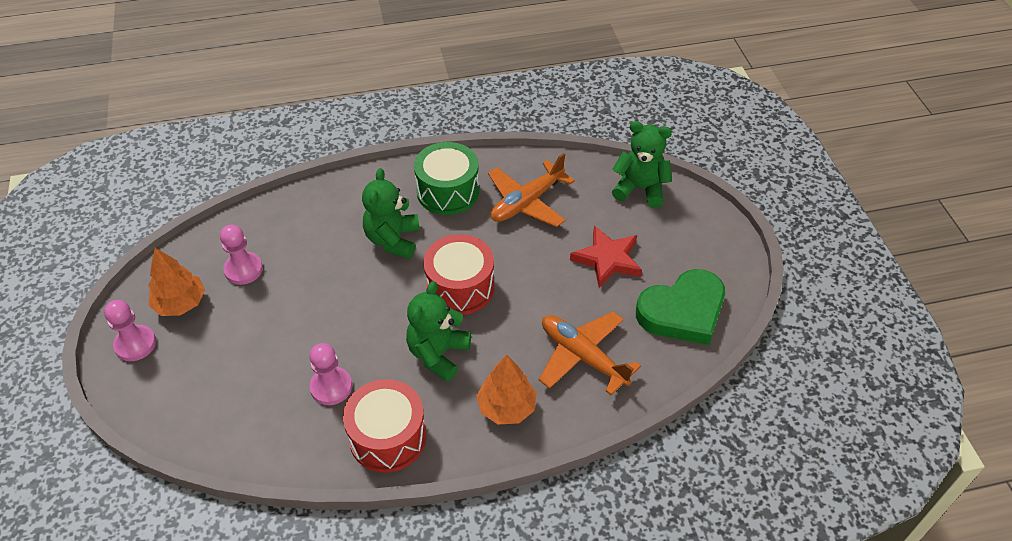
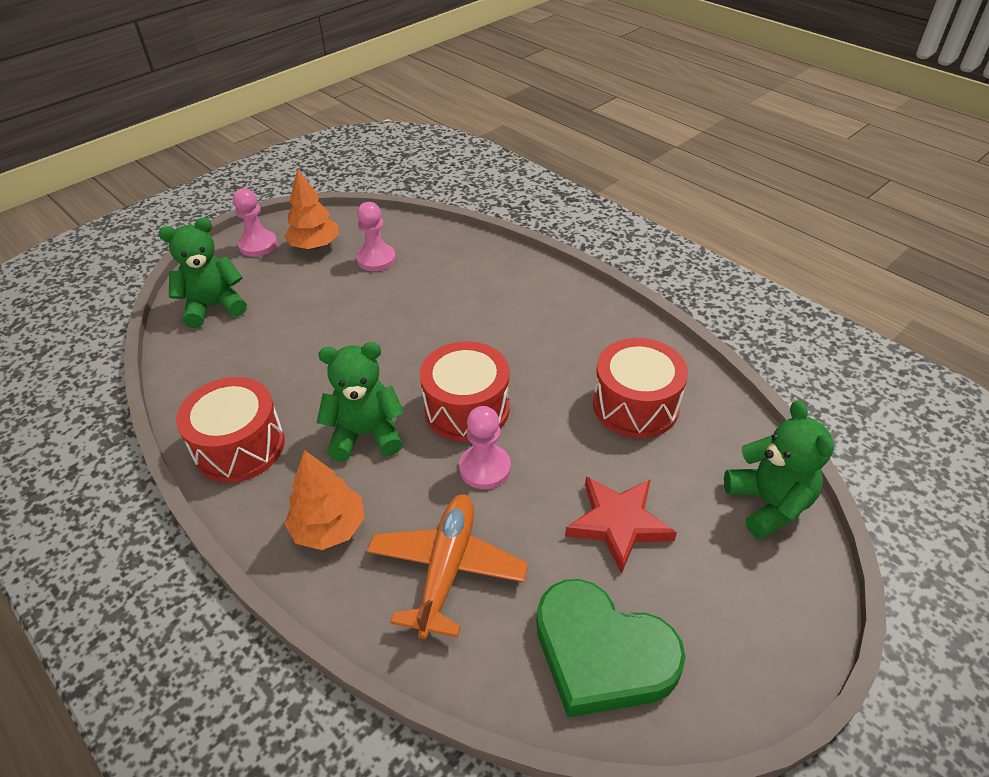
camera: 60 degrees right, 5 degrees down
(331, 387) = (278, 377): pink pawn -> pink pawn (485, 468)
(393, 240) = (488, 330): green teddy bear -> green teddy bear (214, 306)
(448, 191) = (588, 337): green drum -> none
(527, 202) = (635, 405): orange plane -> red drum

